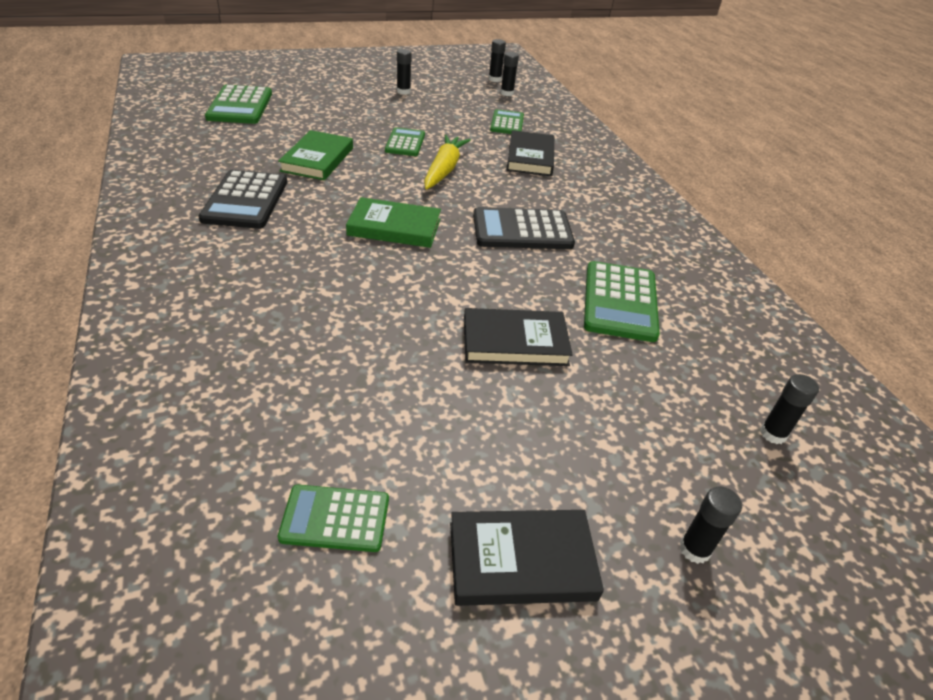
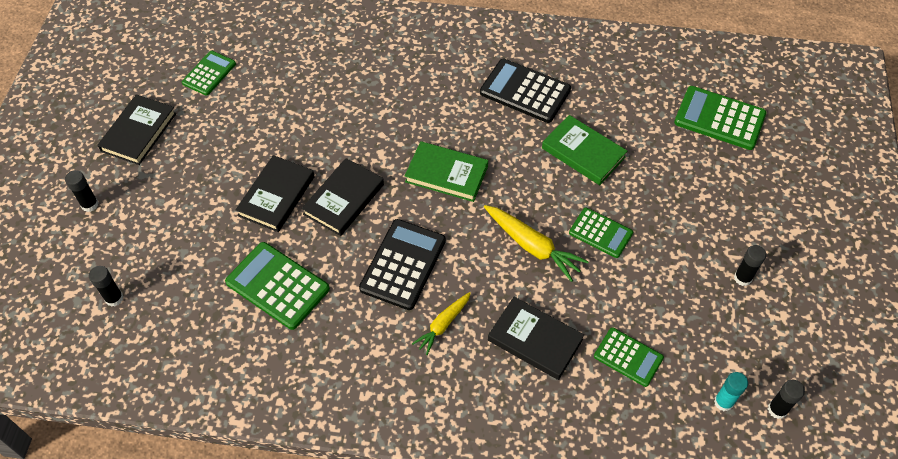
camera: 120 degrees right, 15 degrees up
(394, 227) = (446, 174): green book -> green book turned 75 degrees clockwise
(478, 287) = (343, 199): none -> black book
(507, 93) = (723, 402): black glue stick -> turquoise glue stick
(559, 198) = (443, 325): none -> yellow carrot

